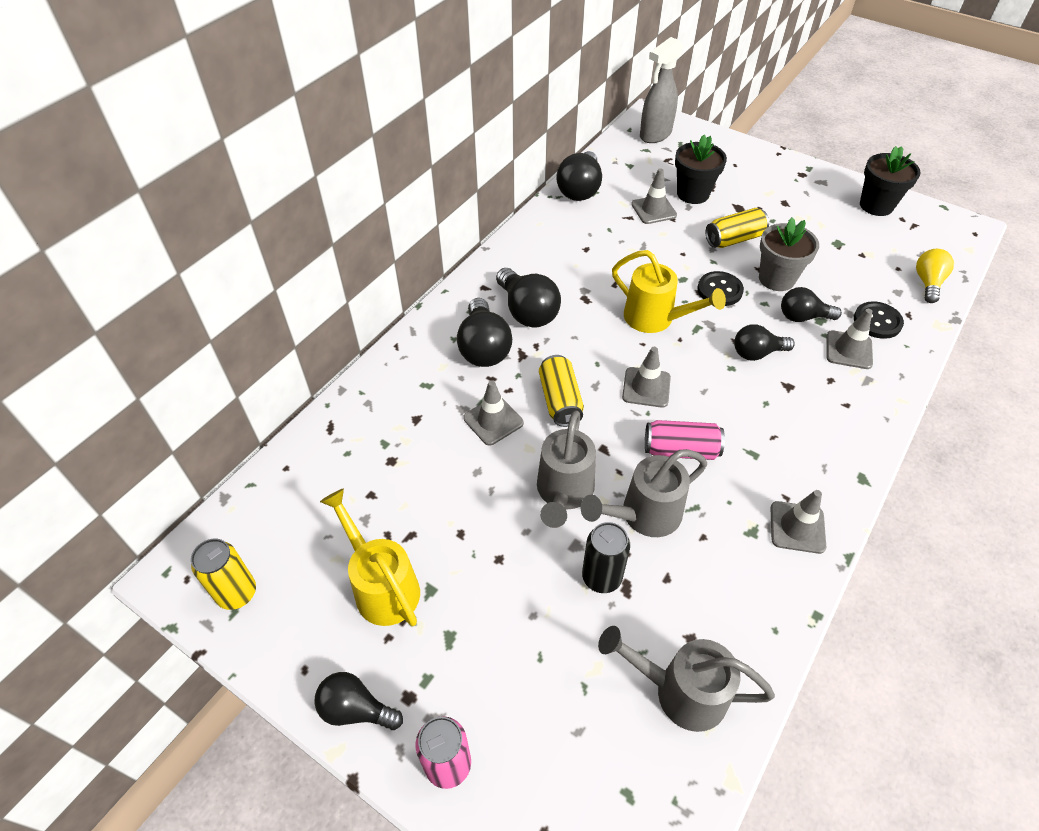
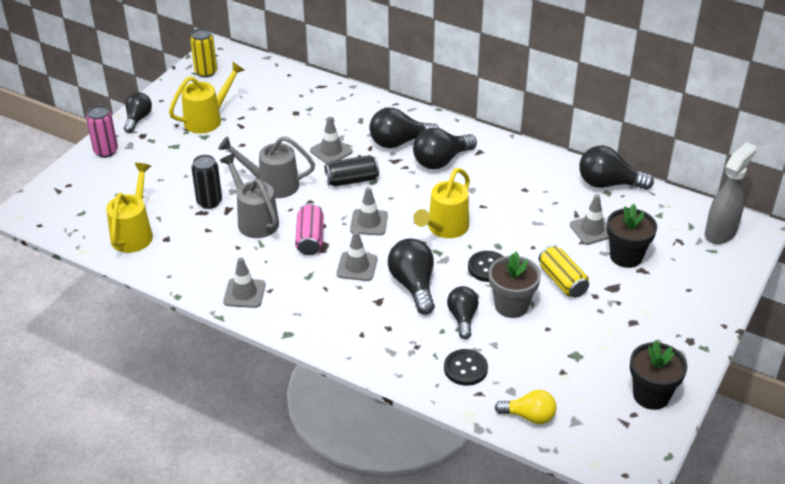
camera: 85 degrees right, 10 degrees down
(560, 400) = (352, 180): yellow can -> black can
(655, 135) = (720, 232): grey spray bottle -> grey spray bottle turned 90 degrees clockwise
(680, 691) = (134, 233): grey watering can -> yellow watering can
(757, 353) = (413, 285): black light bulb -> black light bulb, size x1.51
(848, 350) = (425, 344): grey traffic cone -> grey traffic cone (357, 266)

